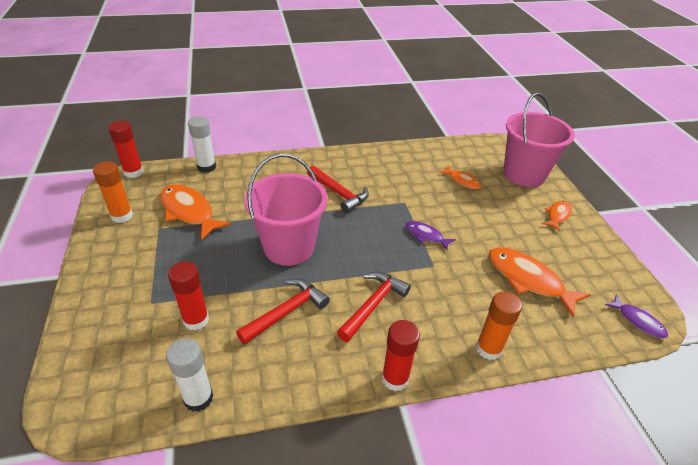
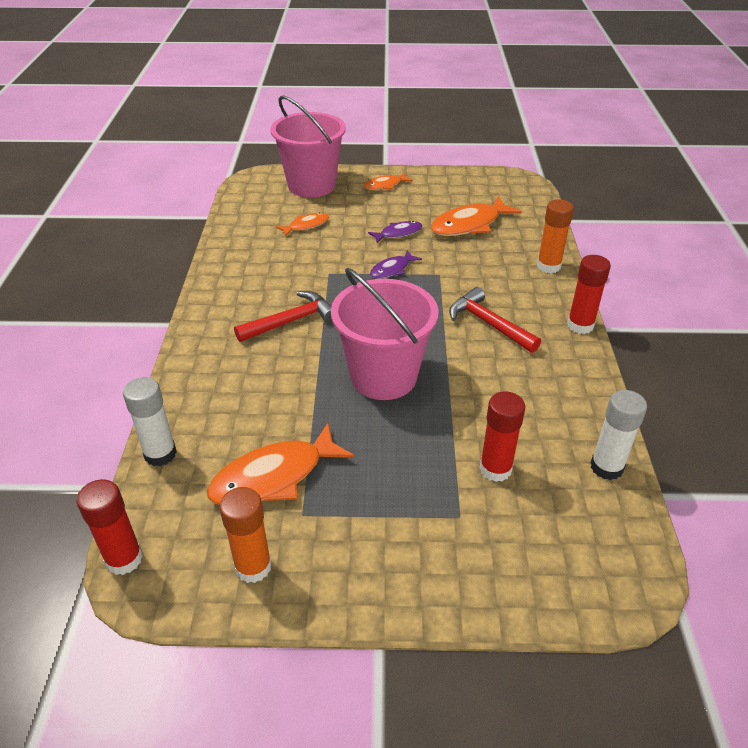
camera: 75 degrees left, 0 degrees up
(286, 312) = (491, 389): red hammer -> none
(557, 215) = (385, 185): orange fish -> orange fish turned 75 degrees counterclockwise
(638, 321) = (523, 187): purple fish -> purple fish (398, 233)

